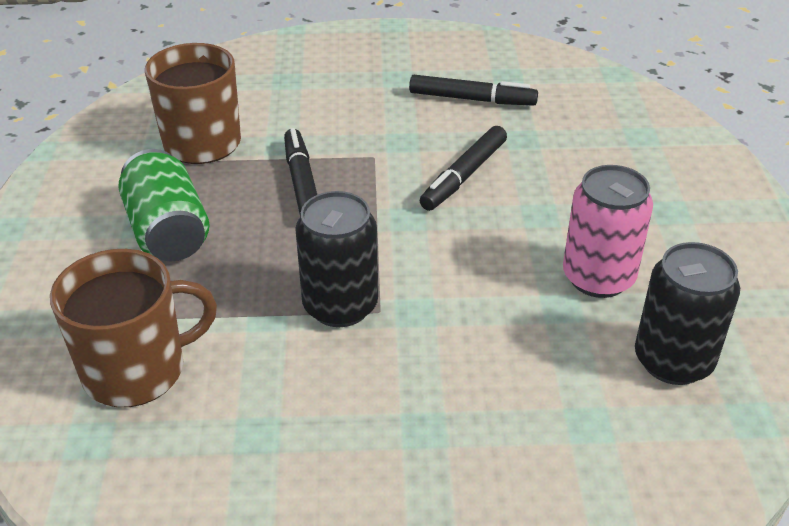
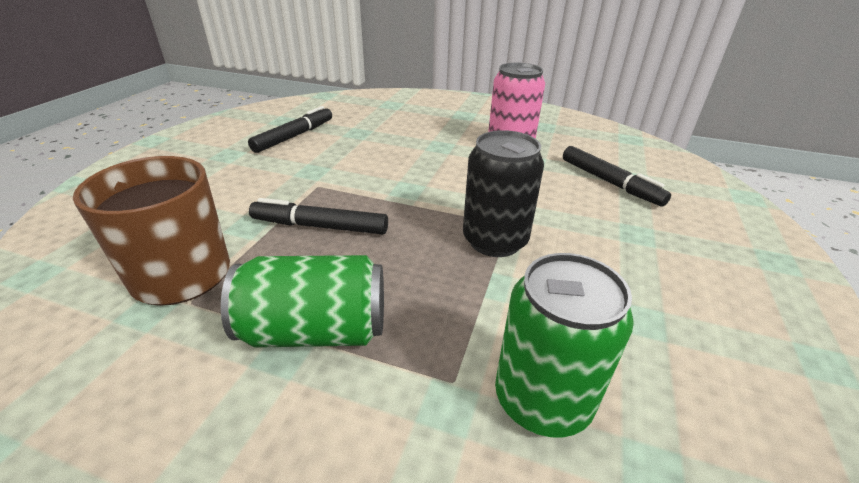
camera: 70 degrees left, 5 degrees down
(136, 370) = (542, 399): brown mug -> green can
(464, 176) = (378, 159): black marker -> black marker (609, 182)
(673, 361) = (586, 144): black can -> none

